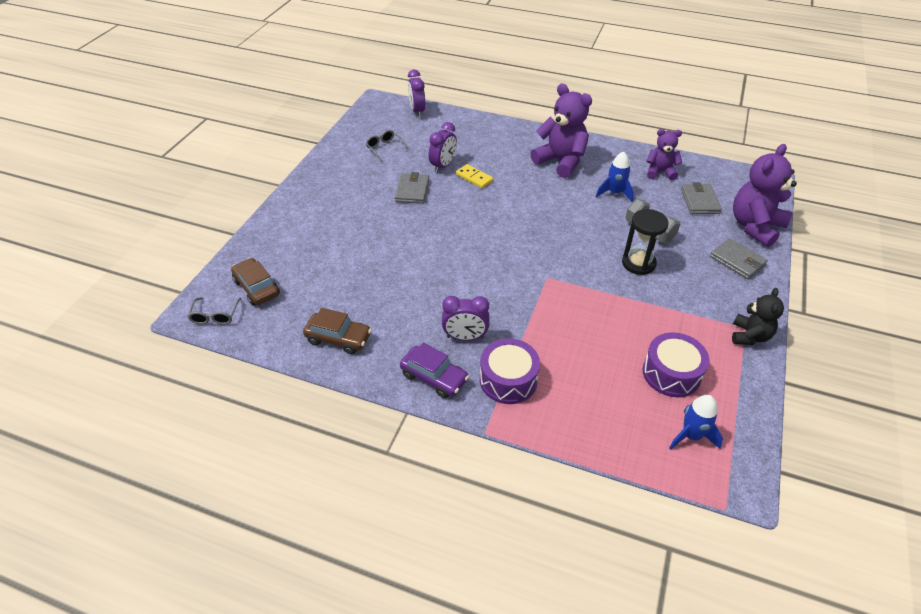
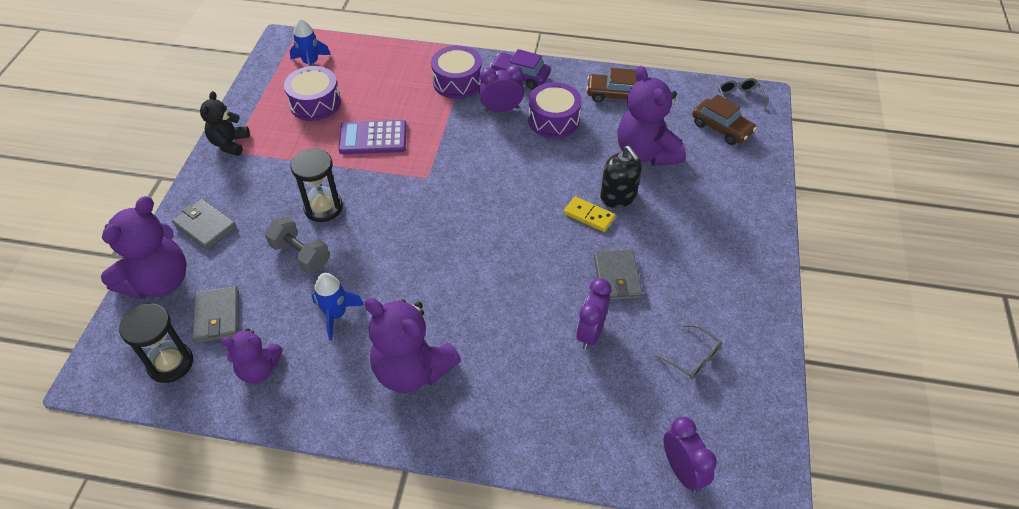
camera: 170 degrees right, 5 degrees up
(342, 274) = (646, 153): none -> purple teddy bear
(385, 241) = (618, 196): none -> black soap dispenser
(414, 318) = (553, 120): none -> purple drum
(474, 178) = (538, 315): yellow domino -> yellow domino (589, 216)
(601, 322) = (373, 138): none -> purple calculator
(720, 181) = (170, 363): none -> black hourglass

